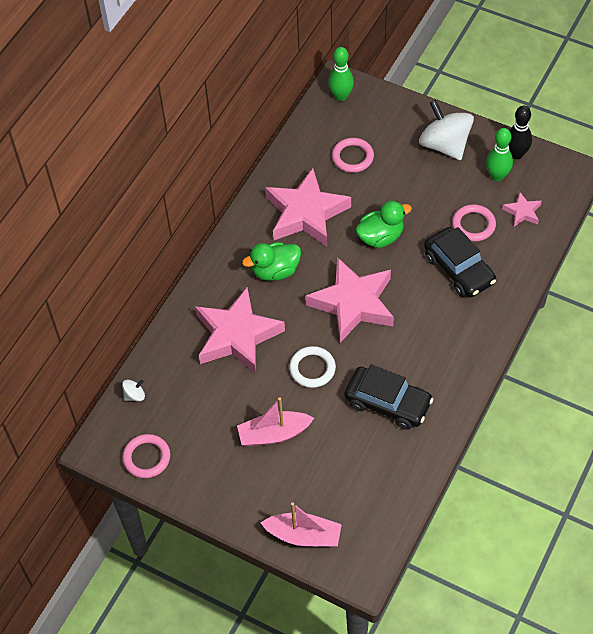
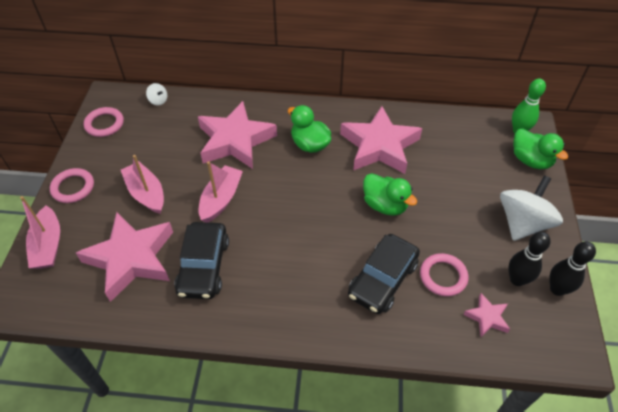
camera: 65 degrees right, 5 degrees down
(312, 369) = (221, 199): white ring -> pink boat
(352, 157) = (459, 159): pink ring -> pink ring (73, 187)
(353, 303) = (302, 207): pink star -> pink star (131, 258)
(380, 105) = (530, 160): none -> green duck
(497, 176) = (517, 279): green bowling pin -> black bowling pin

